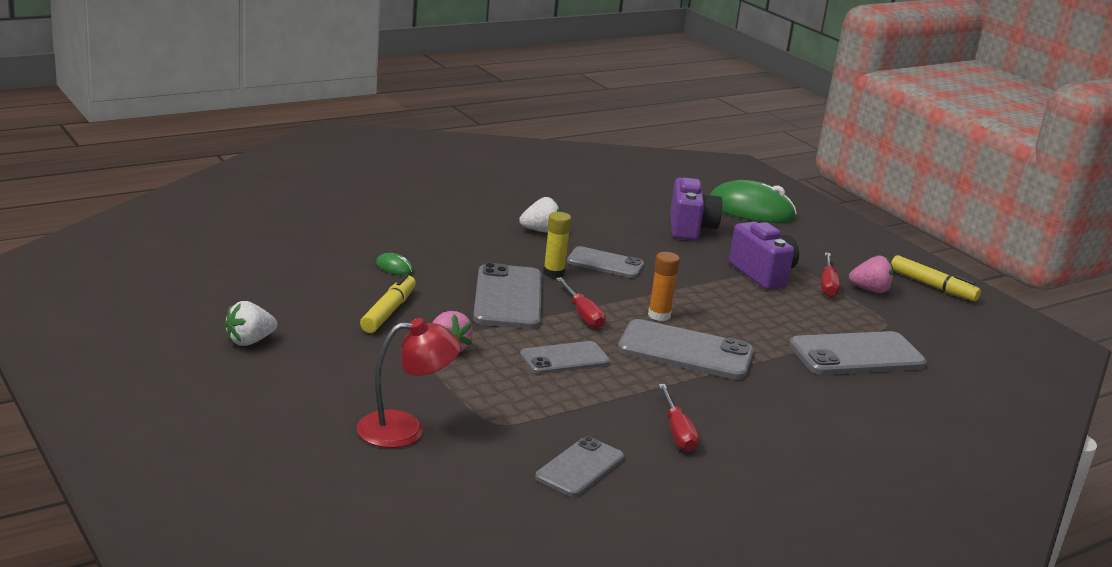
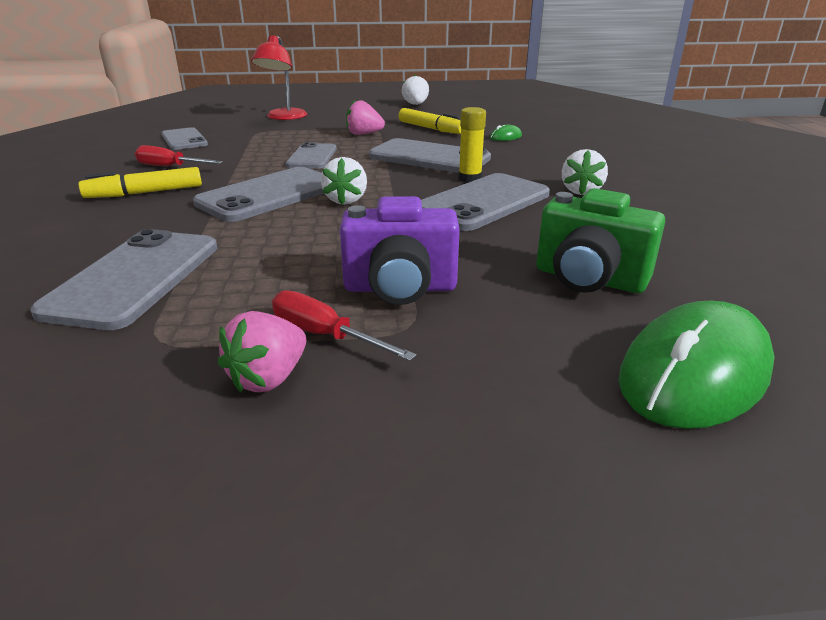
camera: 120 degrees right, 5 degrees up
(582, 314) = (377, 174): red screwdriver -> none
(605, 263) = (483, 203): grey phone -> grey phone, size x1.58
(659, 315) = (346, 200): orange glue stick -> white strawberry
(690, 228) = (589, 279): purple camera -> green camera
(932, 286) = (199, 495): yellow marker -> yellow marker (145, 193)

